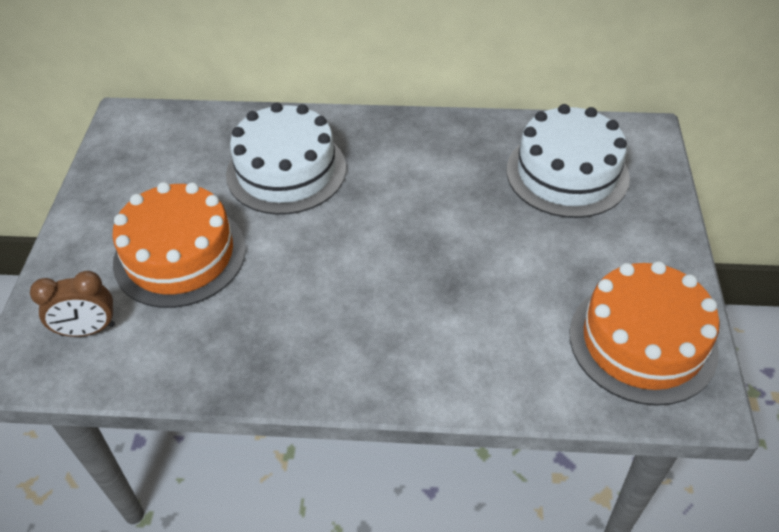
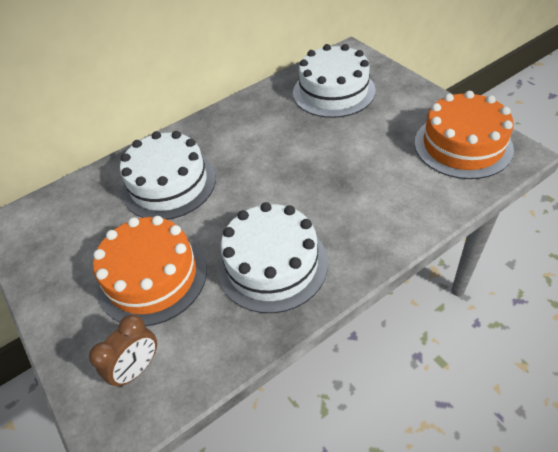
camera: 35 degrees left, 0 degrees up
(289, 322) = (272, 264): none -> white cake

